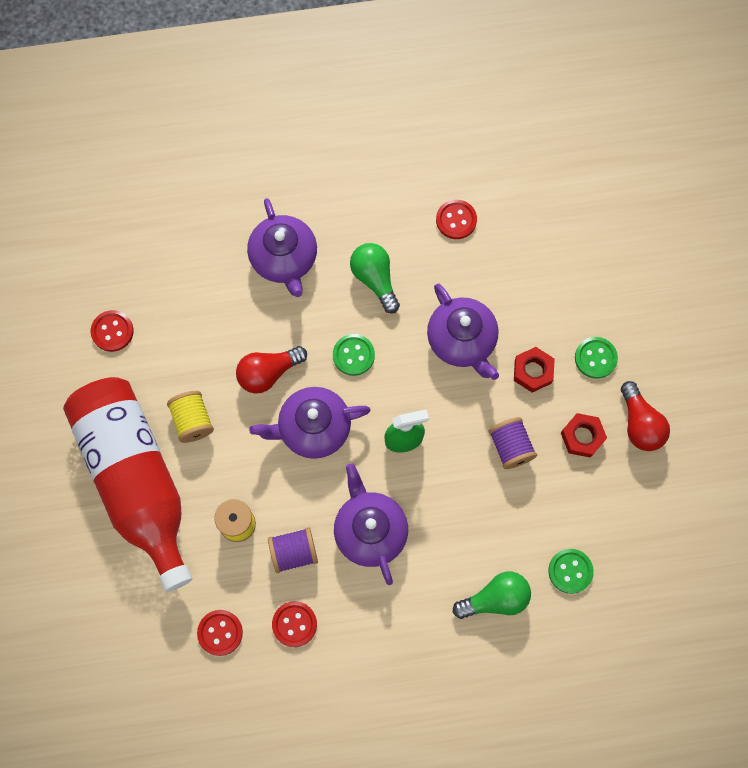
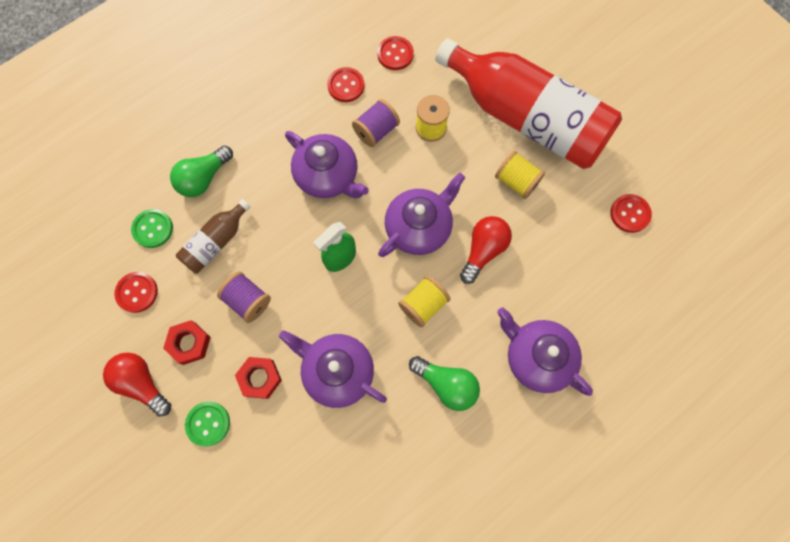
camera: 150 degrees right, 0 degrees up
(353, 355) = (423, 305): green button -> yellow spool
(456, 220) = (406, 490): red button -> red button (137, 292)
(514, 522) = (216, 242): none -> brown bottle

